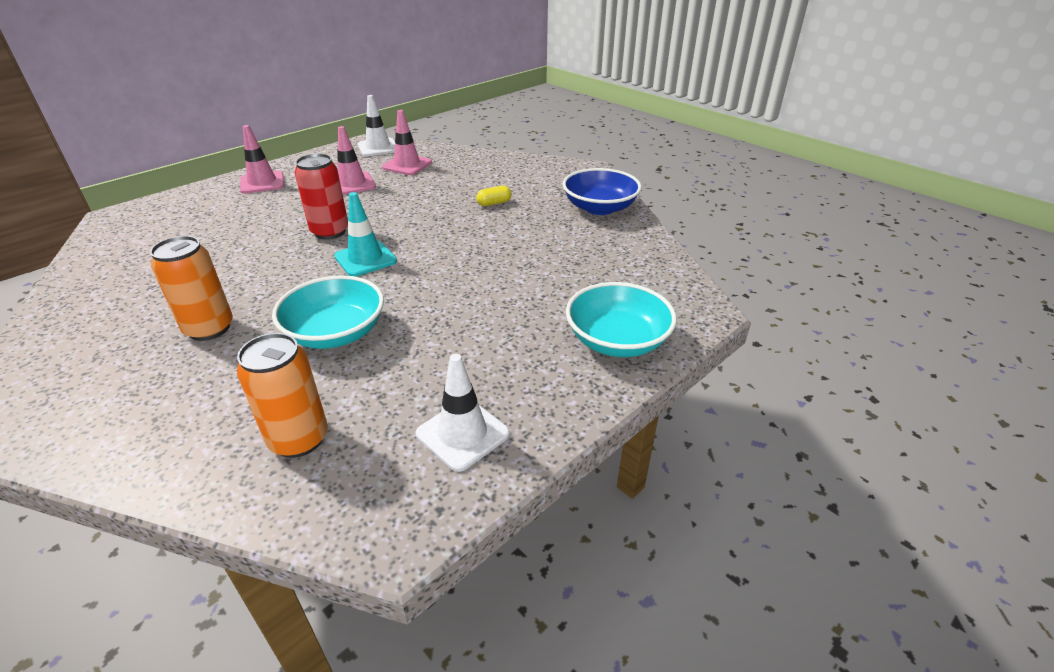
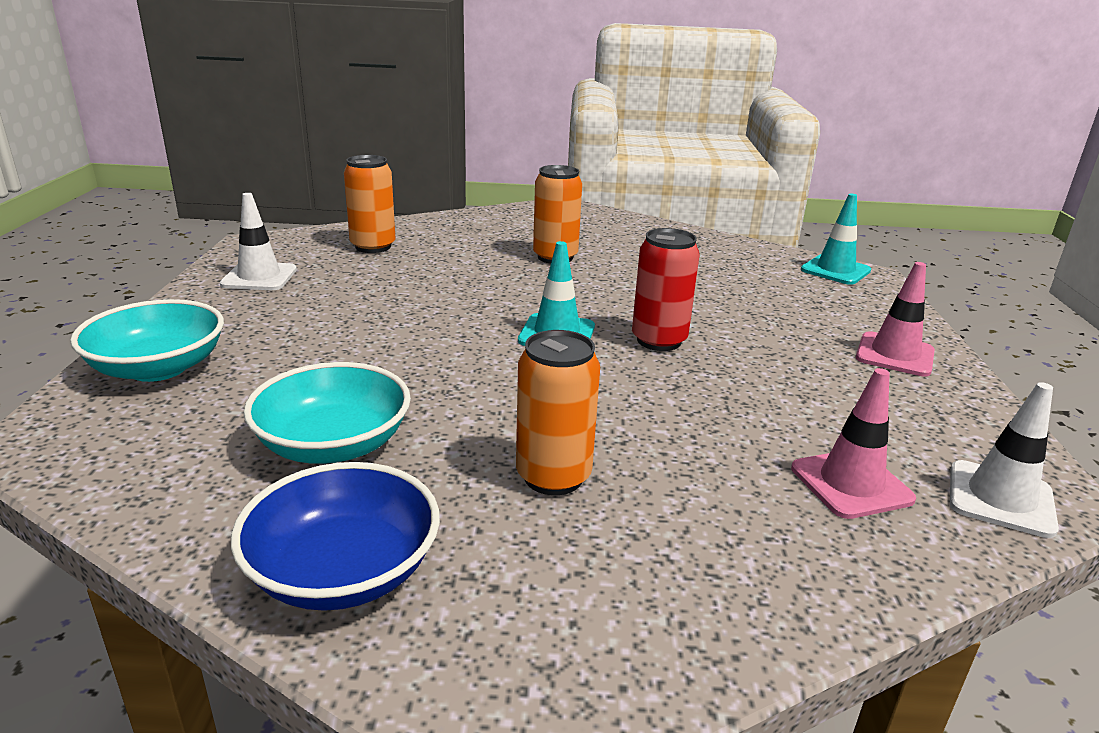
camera: 135 degrees right, 10 degrees down
(115, 226) = (835, 270): none -> turquoise traffic cone
(336, 333) = (456, 284): turquoise bowl -> turquoise bowl (333, 444)
(352, 184) = (810, 405): pink traffic cone -> none
(494, 203) = (553, 476): yellow capsule -> orange can

